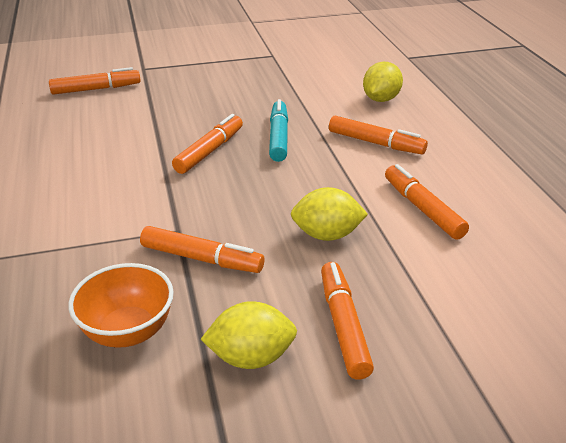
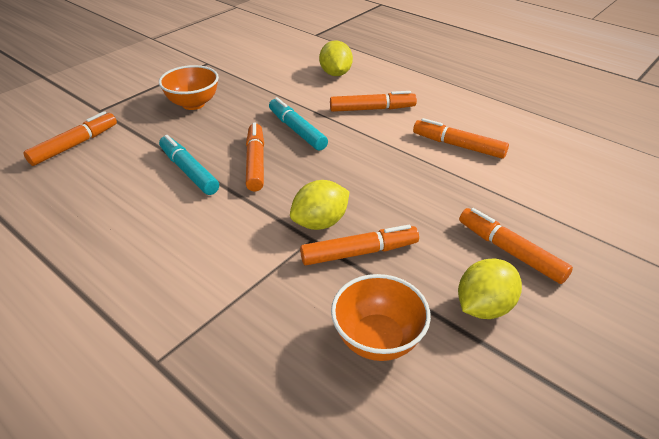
camera: 35 degrees left, 5 degrees up
(150, 138) = (189, 171): none -> turquoise marker
(219, 86) = (193, 104): none -> orange bowl
(327, 235) = (422, 192): yellow lemon -> yellow lemon (320, 222)

